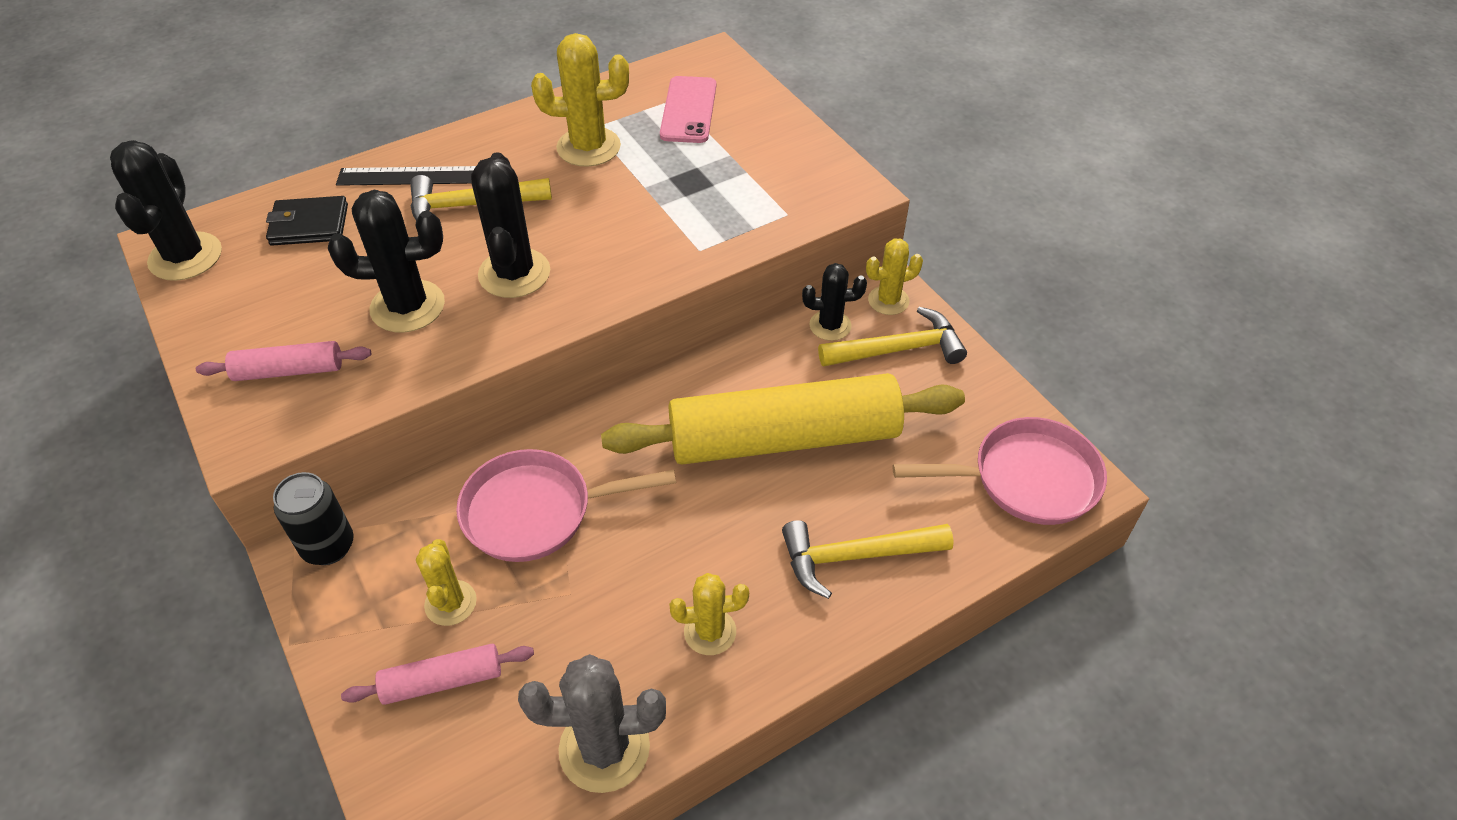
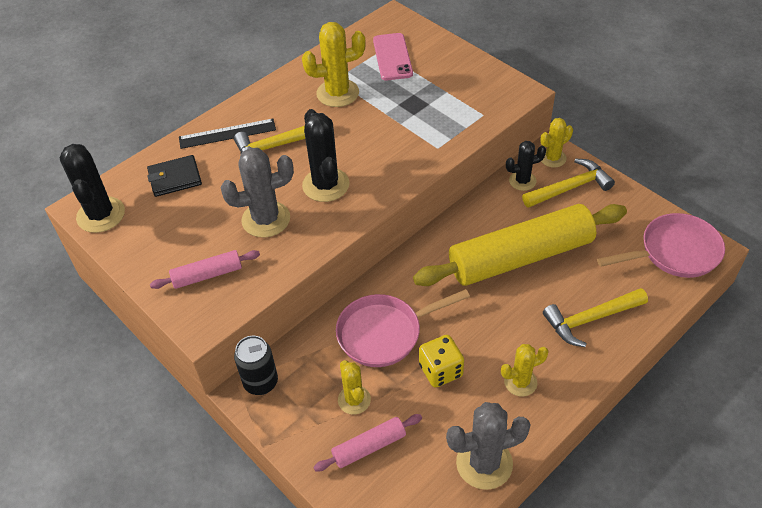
camera: 10 degrees left, 0 degrees up
(407, 306) = (266, 219): black cactus -> grey cactus
(596, 586) = (440, 370): none -> yellow dice

